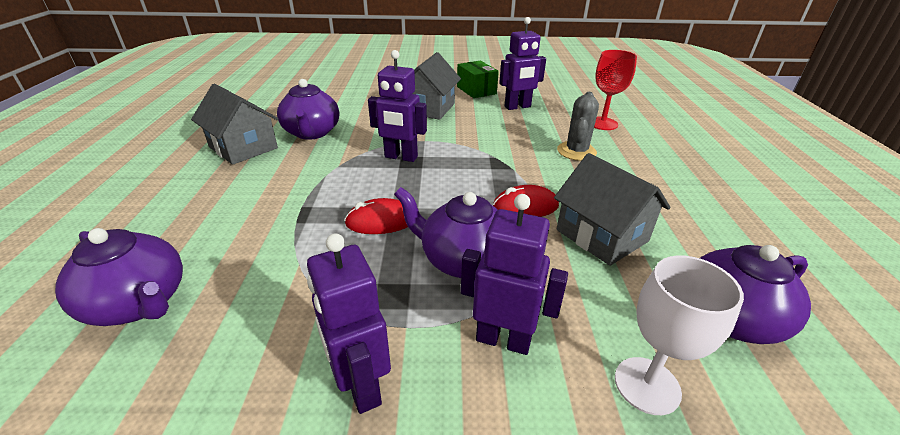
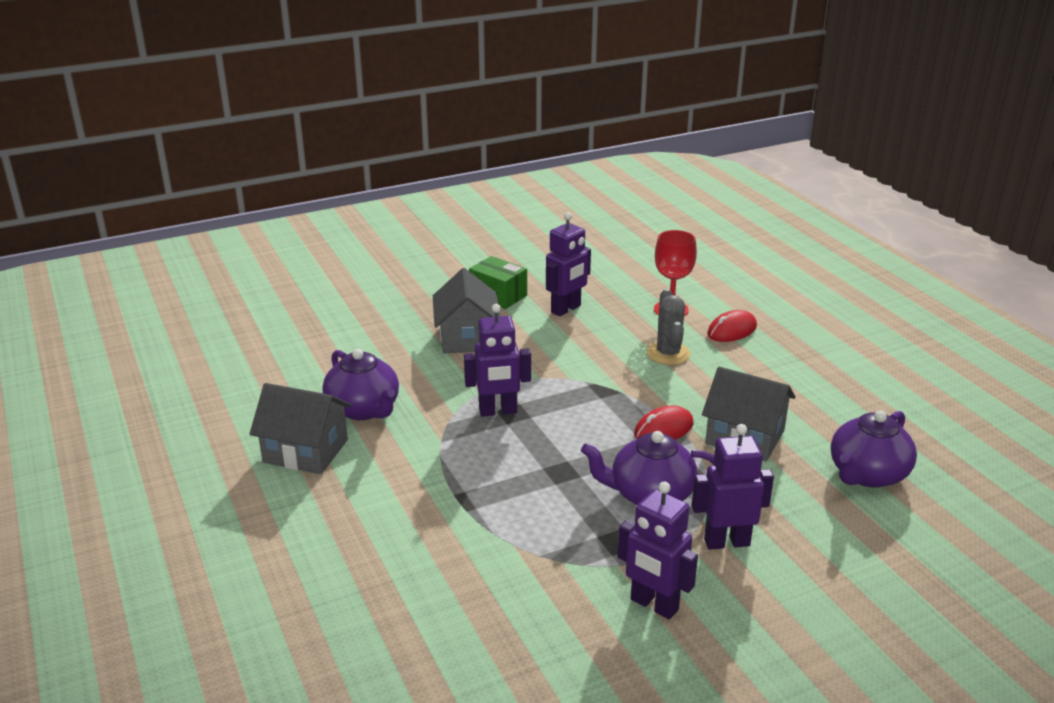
camera: 25 degrees left, 5 degrees down
(139, 303) = (412, 620): purple teapot -> none
(381, 221) = (546, 484): red mouse -> red mouse (732, 330)
(647, 385) = (836, 536): white goblet -> none

